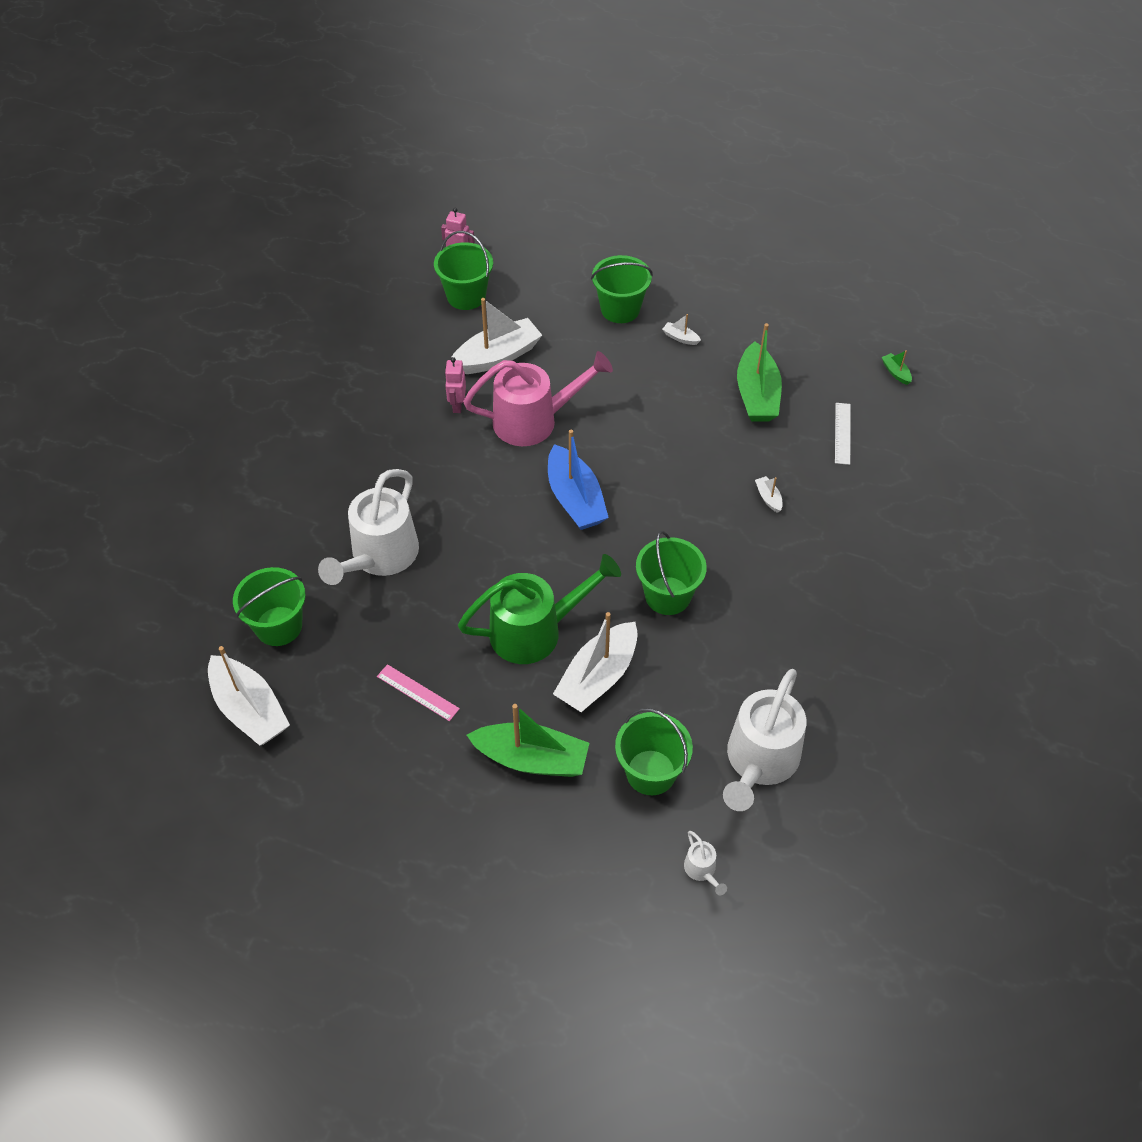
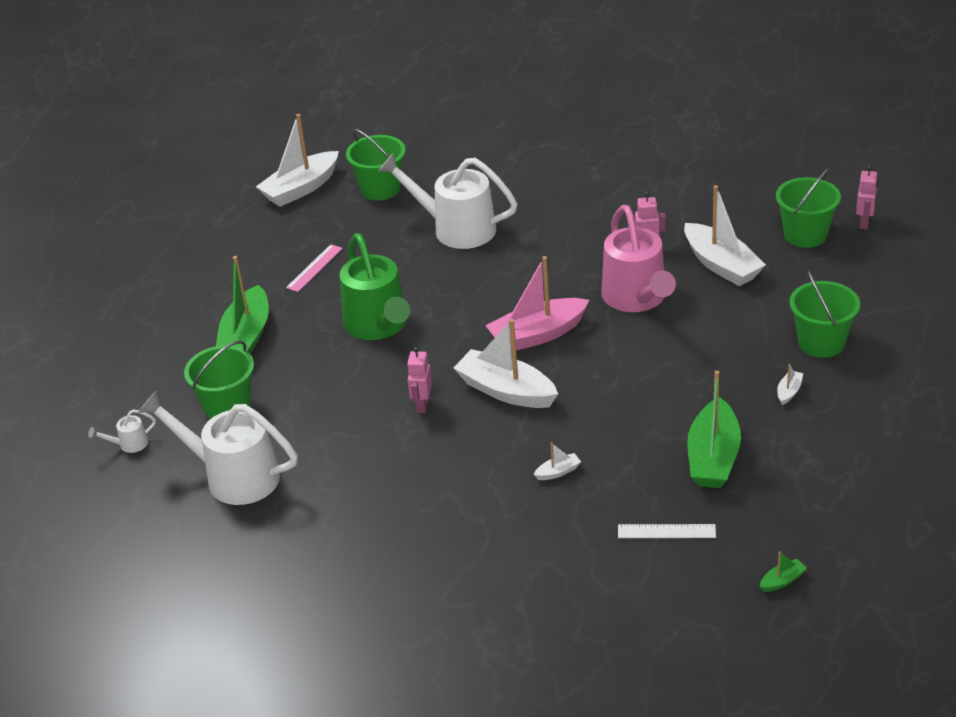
camera: 90 degrees right, 15 degrees down
(575, 499) = (537, 335): blue boat -> pink boat
(598, 677) = (328, 367): white boat -> white boat (506, 391)
(667, 596) = (422, 405): green bucket -> pink robot
(757, 394) = (713, 457): green boat -> green boat turned 75 degrees counterclockwise

